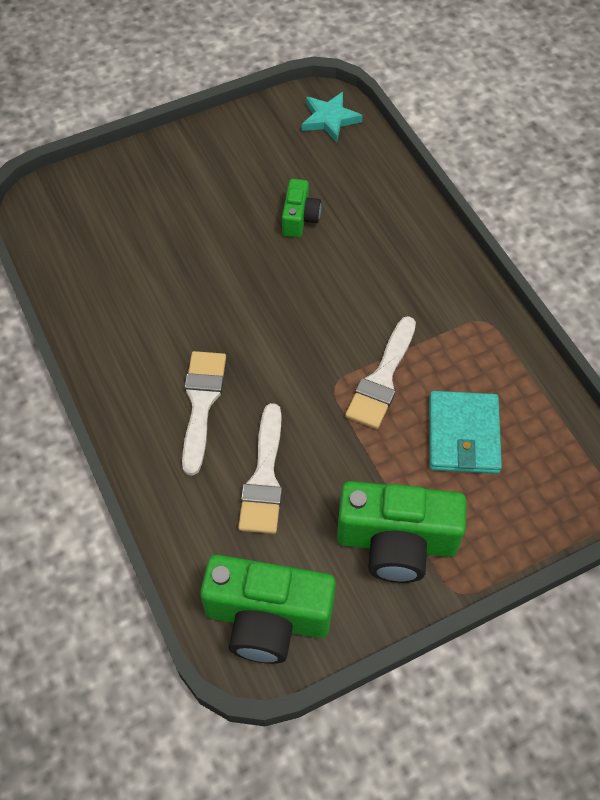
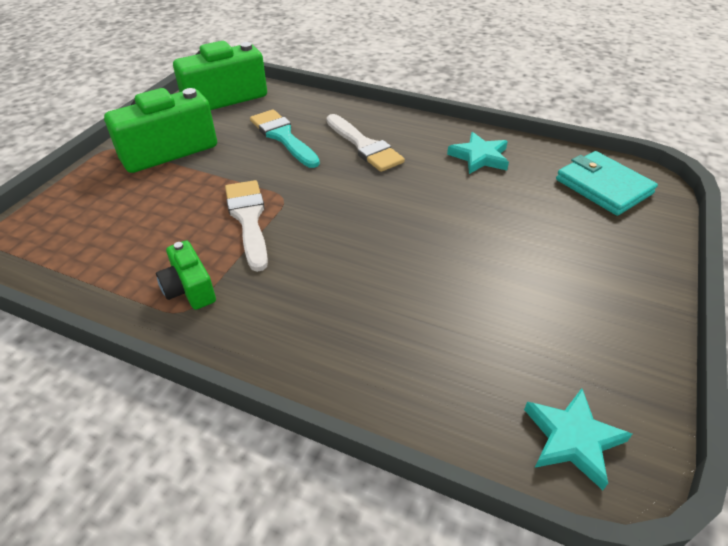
camera: 140 degrees right, 15 degrees down
(121, 316) = (479, 157): none -> turquoise star
(264, 477) = (283, 137): white brush -> turquoise brush
(300, 218) = (452, 295): green camera -> green camera (189, 289)
(463, 435) = (152, 219): turquoise wallet -> turquoise wallet (603, 186)

